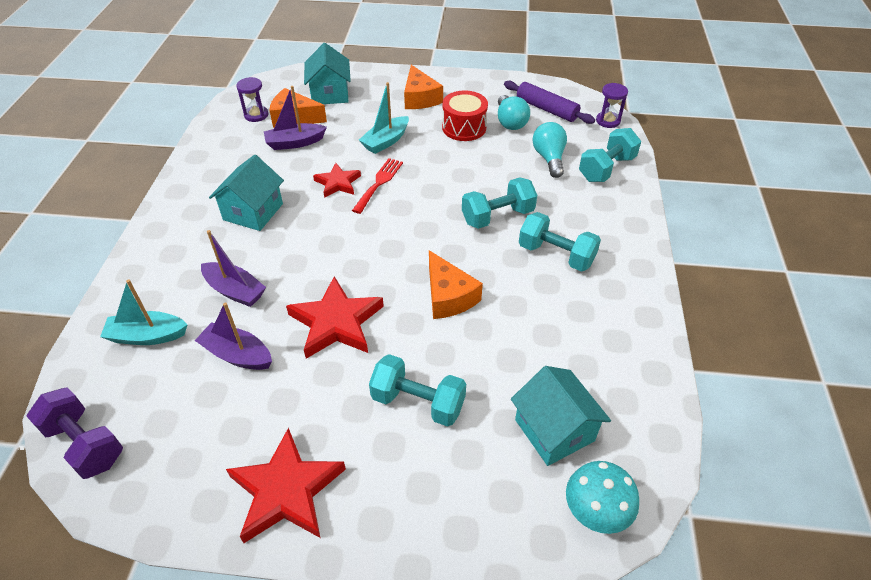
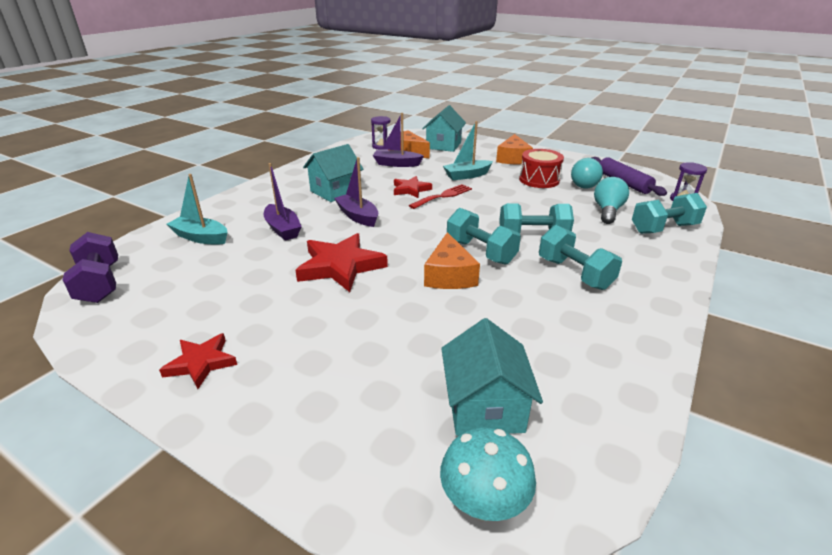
camera: 25 degrees right, 15 degrees down
(237, 355) = (249, 264): purple boat -> purple boat (358, 216)
(286, 490) = (201, 363): red star -> red star, size x0.60
(418, 402) = (364, 339): turquoise dumbbell -> turquoise dumbbell (480, 252)

